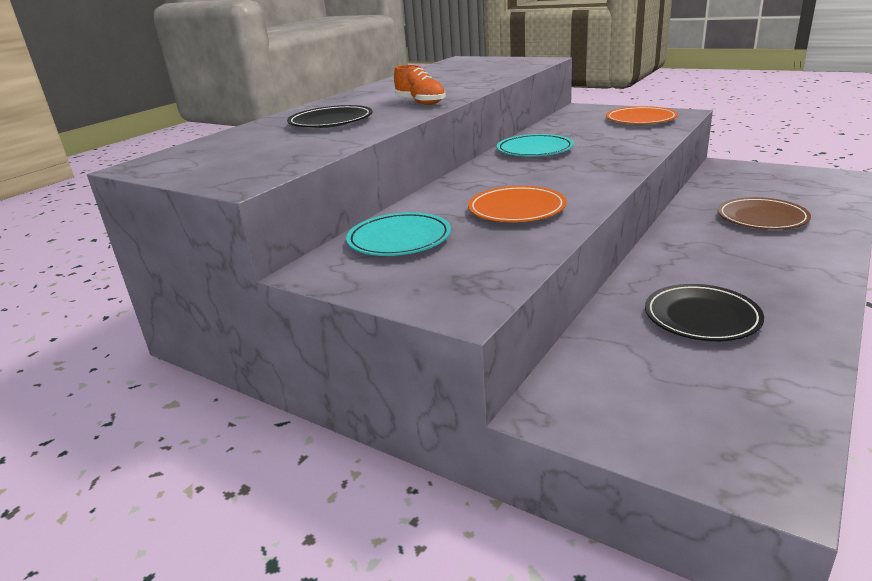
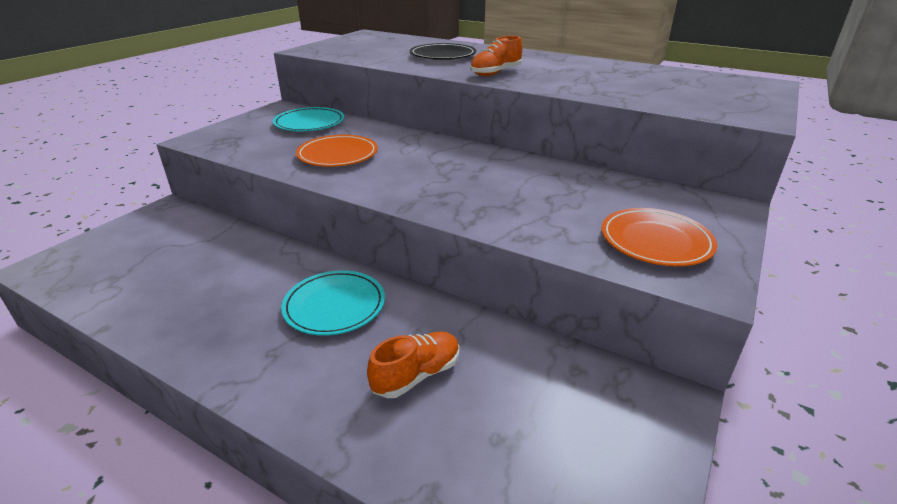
camera: 85 degrees right, 5 degrees up
(534, 150) = (508, 167): turquoise plate -> turquoise plate (334, 306)
(701, 317) = (218, 277): black plate -> none
(762, 218) = (417, 375): brown plate -> orange shoe

